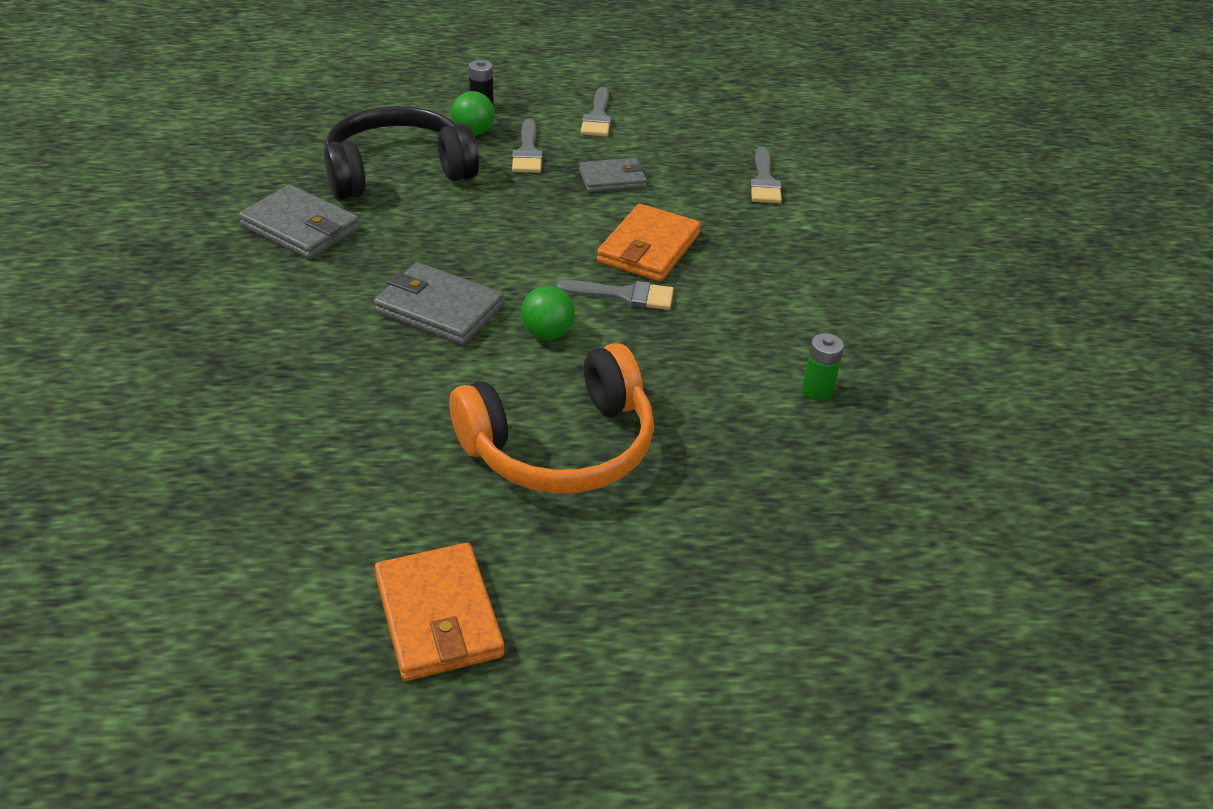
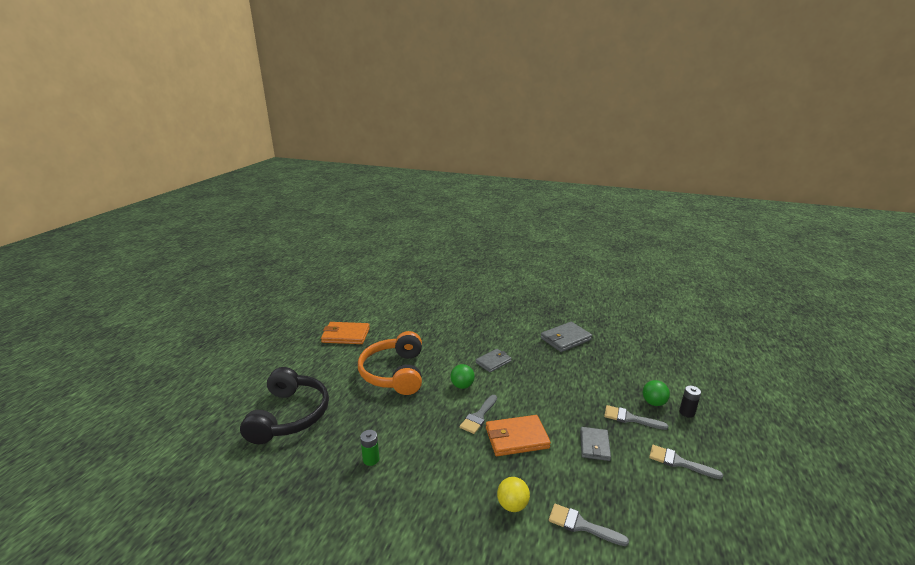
camera: 115 degrees right, 15 degrees down
(397, 172) = (611, 370): black headphones -> black headphones (289, 415)
(439, 309) = (493, 362): grey wallet -> grey wallet, size x0.66
(648, 248) = (516, 438): orange wallet -> orange wallet turned 60 degrees counterclockwise
(780, 234) = (512, 505): none -> yellow ball

